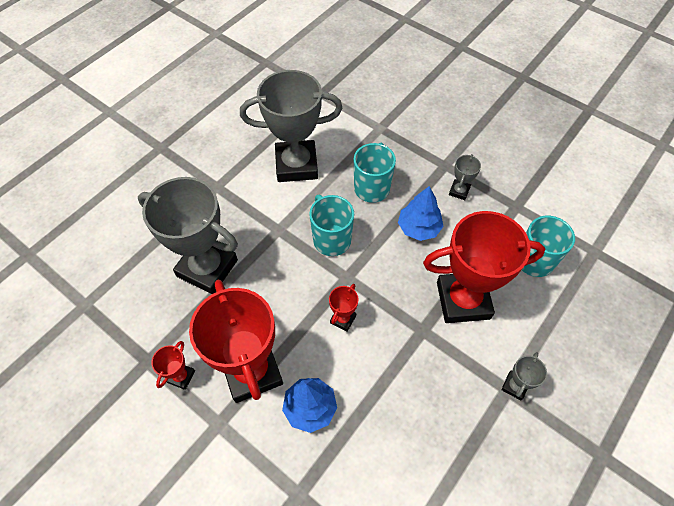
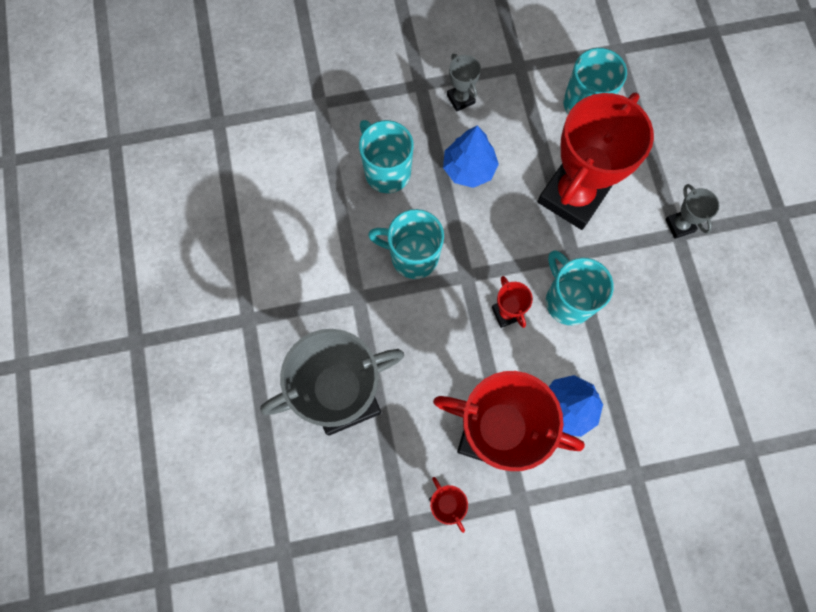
camera: 50 degrees left, 15 degrees up
(296, 165) = (293, 219): grey trophy -> none
(387, 351) = (568, 300): none -> turquoise mug

